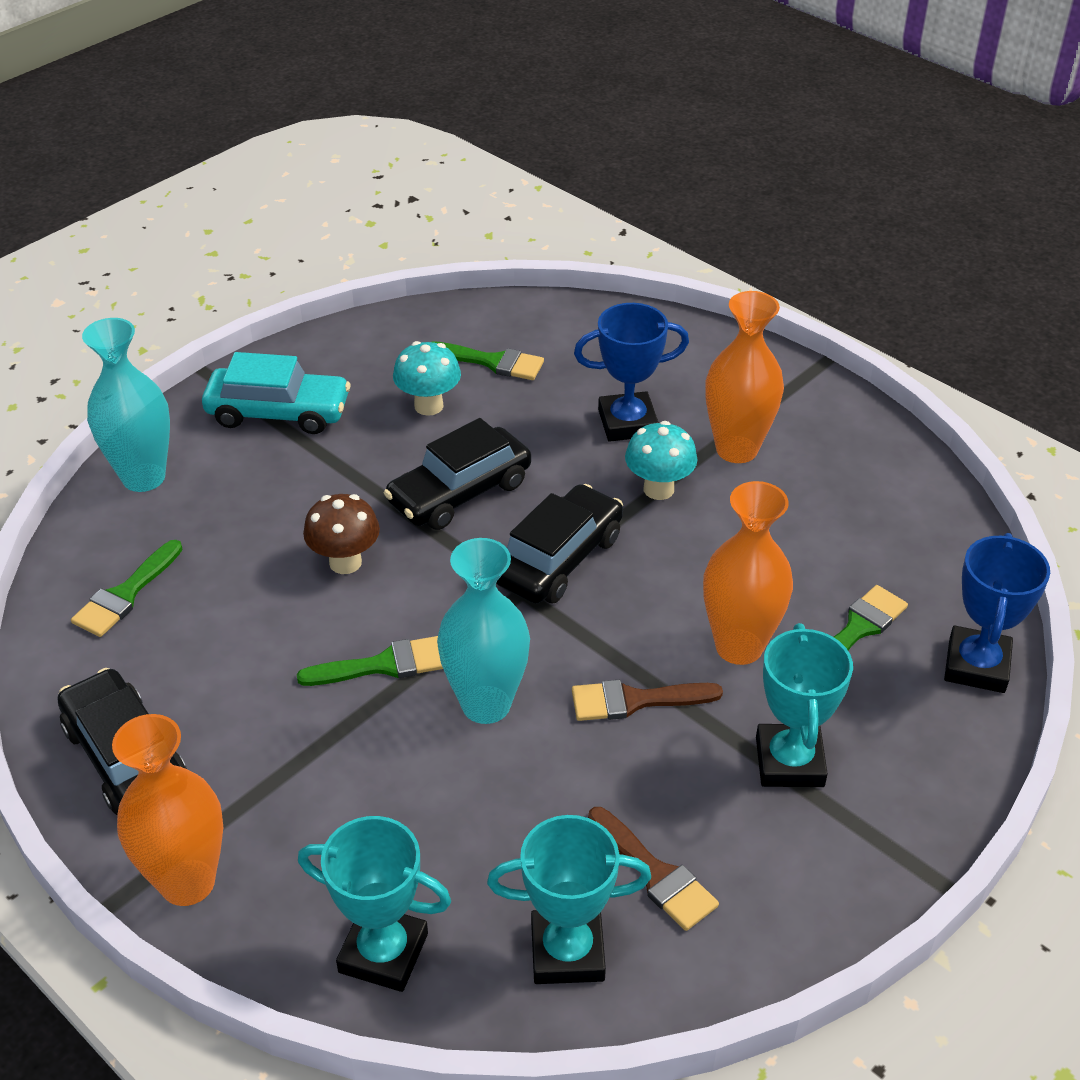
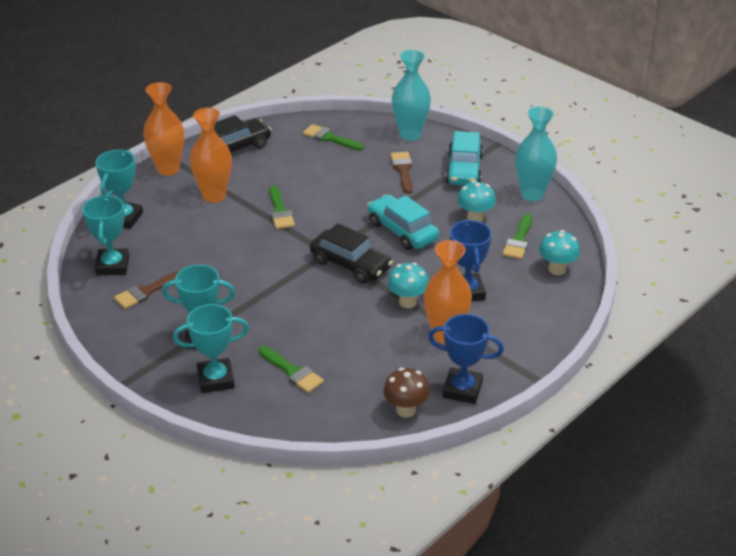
camera: 90 degrees right, 5 degrees down
(345, 562) = (349, 197): brown mushroom -> brown mushroom (406, 410)
(459, 492) = (402, 231): black car -> turquoise car
(486, 704) = (252, 242): turquoise vase -> turquoise vase (532, 194)
(567, 329) = (557, 269): none -> turquoise mushroom
(635, 700) = (249, 288): brown brush -> brown brush (403, 170)
(739, 646) = (283, 326): orange vase -> orange vase (214, 196)
(898, 734) = (216, 379): none -> turquoise trophy
(976, 665) = (261, 417): blue trophy -> blue trophy (462, 389)

